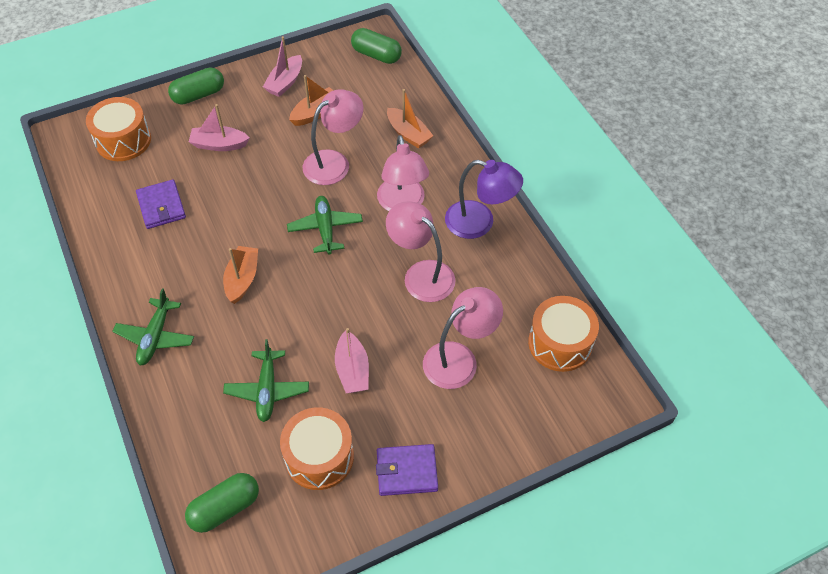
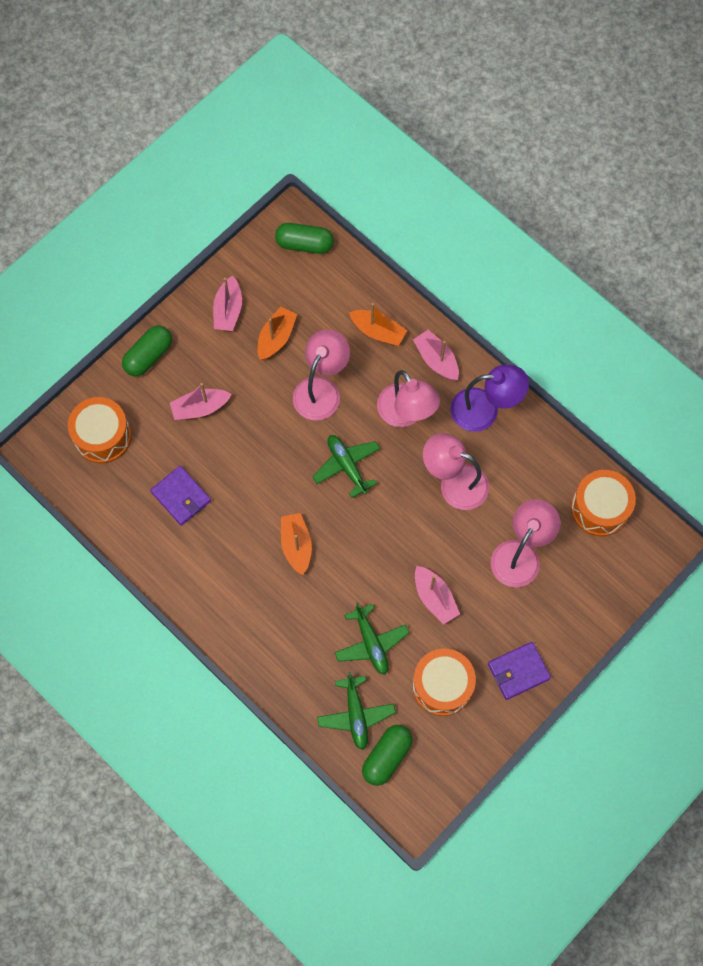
camera: 20 degrees left, 15 degrees up
(155, 337) = (248, 630): green plane -> green plane (356, 715)
(451, 170) = (436, 360): none -> pink boat

